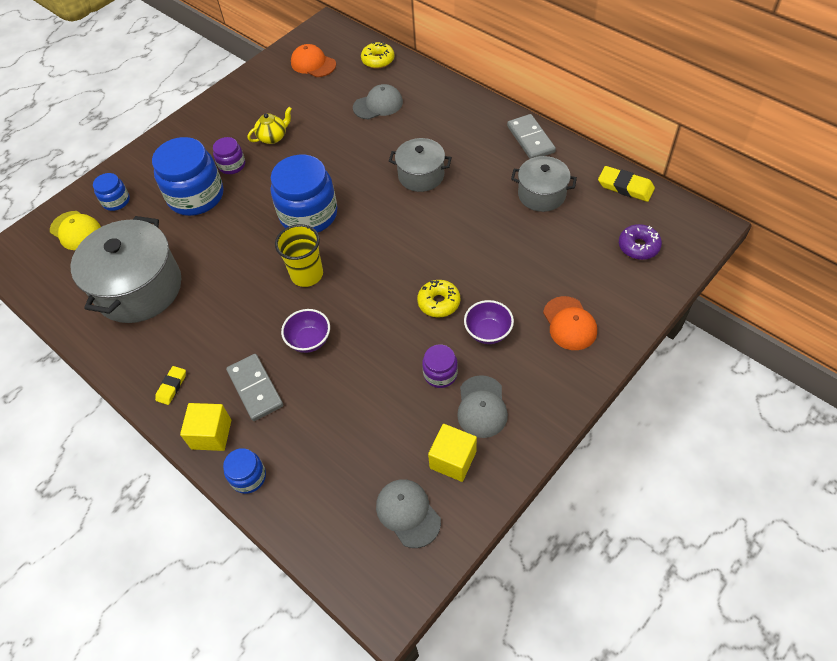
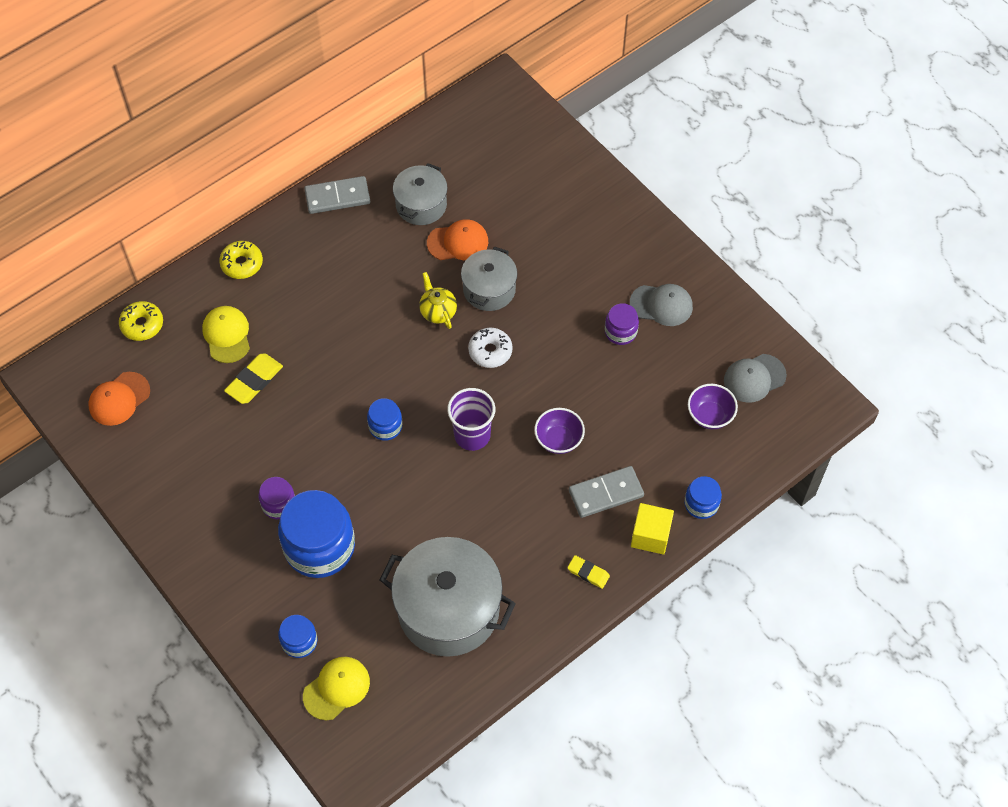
camera: 85 degrees left, 5 degrees up
(273, 137) = (244, 455): yellow teapot -> yellow teapot (438, 311)
(307, 274) = (472, 435): yellow cup -> purple cup
(308, 214) = (385, 426): blue jar -> blue jar, size x0.49
(378, 105) = (227, 335): grey cap -> yellow cap
(396, 272) = (490, 351): none -> white donut
(421, 175) = (359, 308): grey pot -> grey pot (489, 289)
(439, 302) = (538, 319): yellow donut -> yellow donut (242, 264)
(453, 460) = (710, 336): yellow cube -> none
(488, 332) = (582, 285): purple bowl -> purple bowl (710, 415)
(569, 323) = (587, 219): orange cap -> orange cap (458, 242)
(625, 187) = (432, 133): yellow eraser -> yellow eraser (254, 381)
(638, 246) = (511, 143): purple donut -> none

